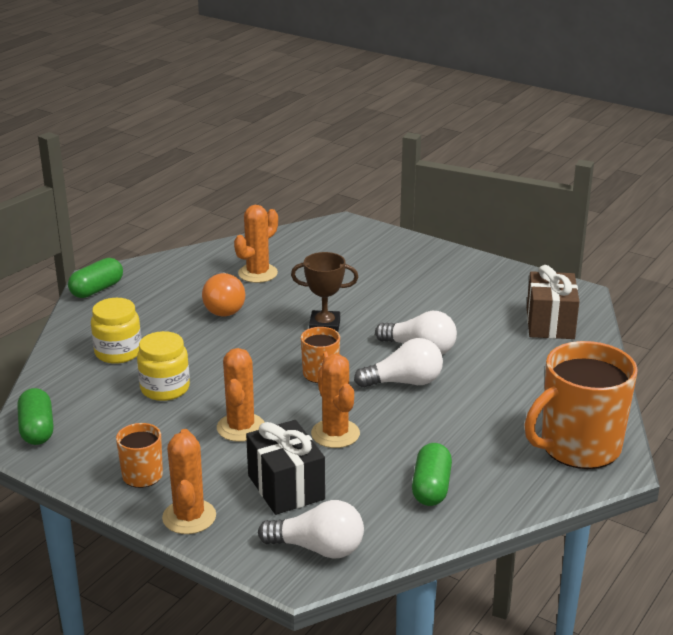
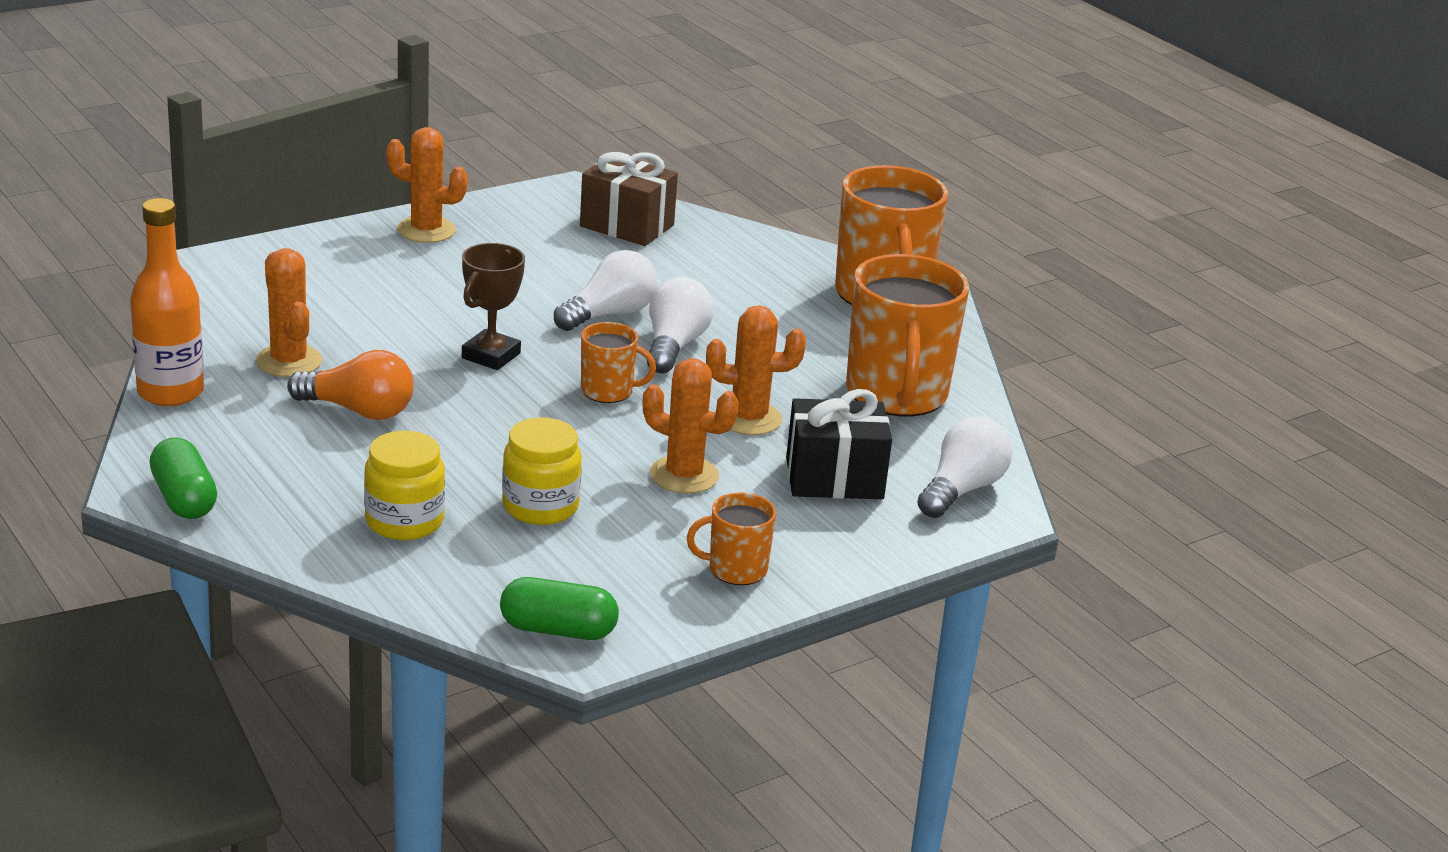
camera: 70 degrees left, 0 degrees up
(189, 517) = (850, 556): orange cactus -> orange cactus (426, 230)
(196, 255) = (170, 392): none -> orange bottle
(431, 488) = (896, 394): green capsule -> orange mug

